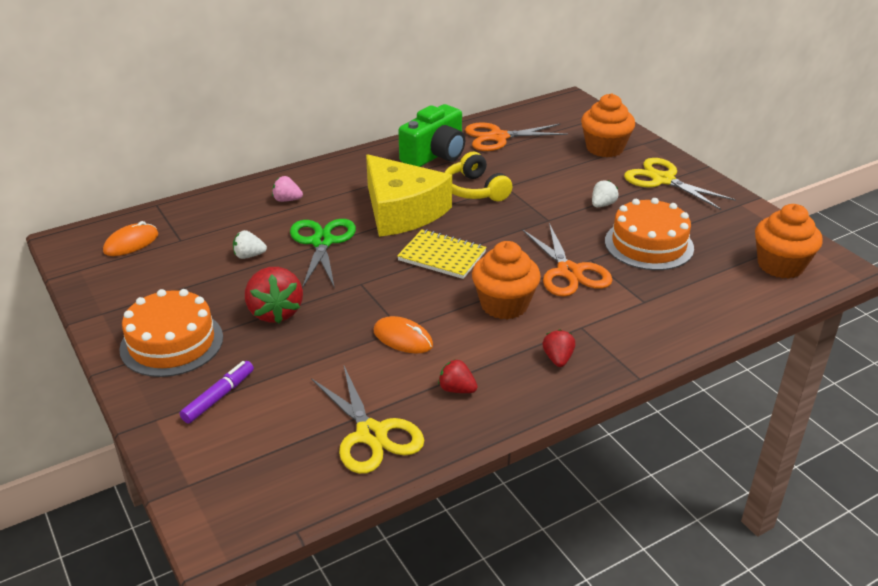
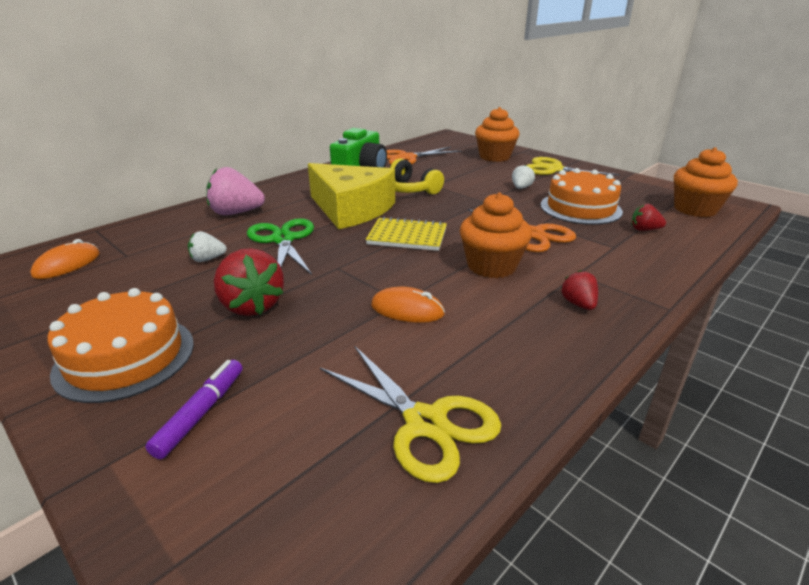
camera: 15 degrees left, 5 degrees down
(287, 200) = (236, 213): pink strawberry -> pink strawberry, size x1.84
(457, 389) = (496, 351): red strawberry -> red strawberry (644, 230)

